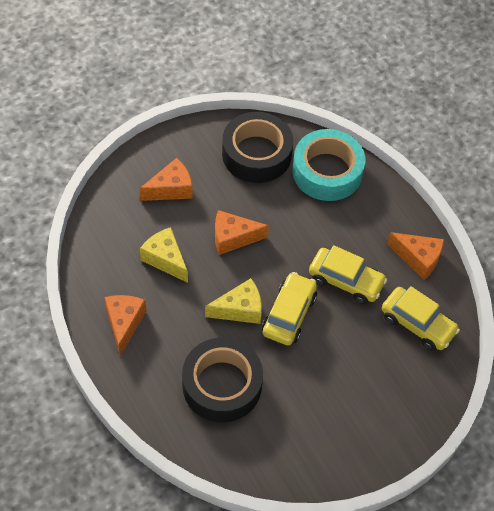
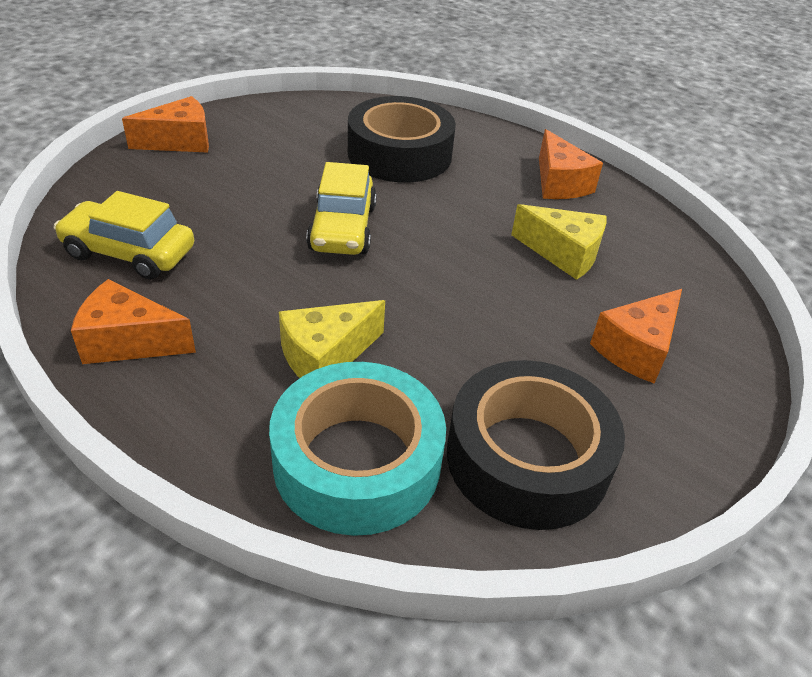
camera: 160 degrees right, 15 degrees down
(233, 238) = (481, 301): orange cheese -> orange cheese (180, 141)
(240, 309) = (418, 221): yellow cheese -> yellow cheese (326, 356)
(346, 281) = (263, 283): yellow car -> none

